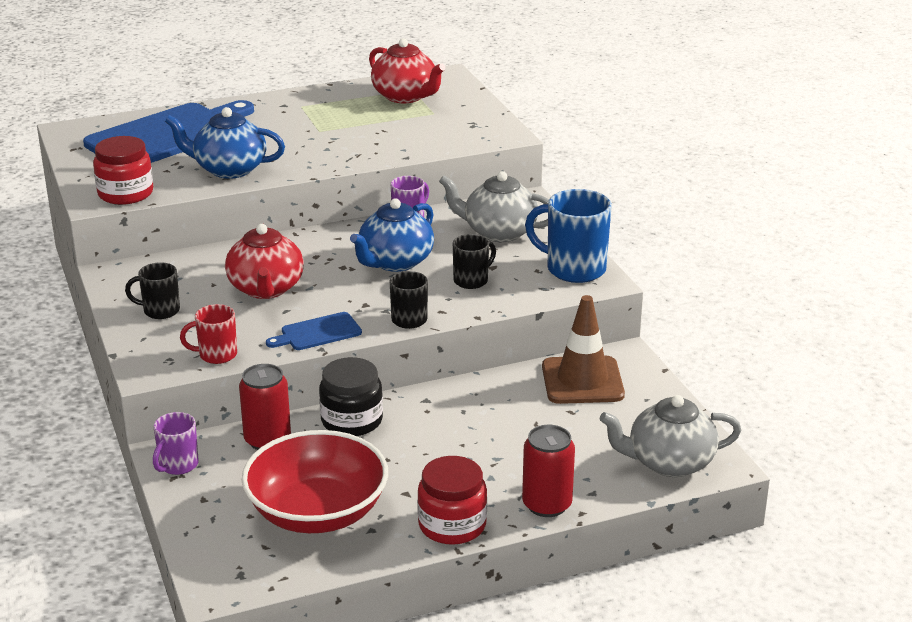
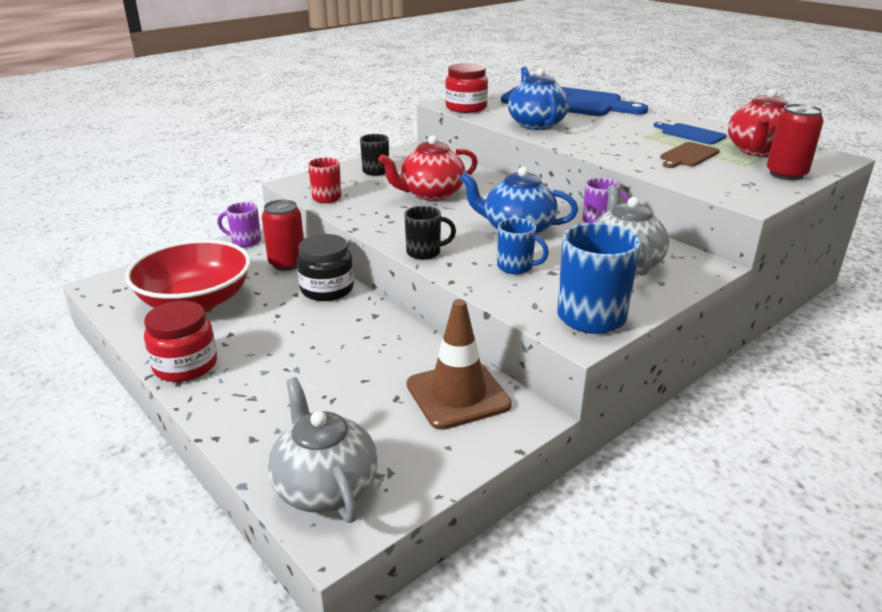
camera: 70 degrees right, 0 degrees up
(317, 333) = (378, 222): blue cutting board -> blue cutting board (690, 134)
(390, 127) = (688, 156): none -> brown cutting board
(472, 280) = (516, 267): black mug -> blue mug
(547, 505) = (225, 412): red can -> red can (786, 174)

